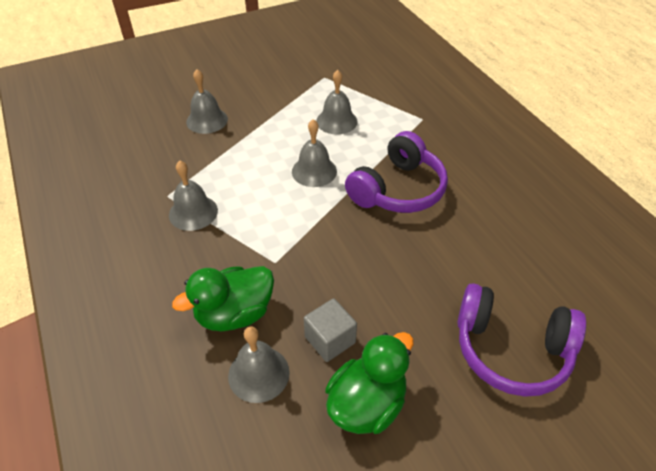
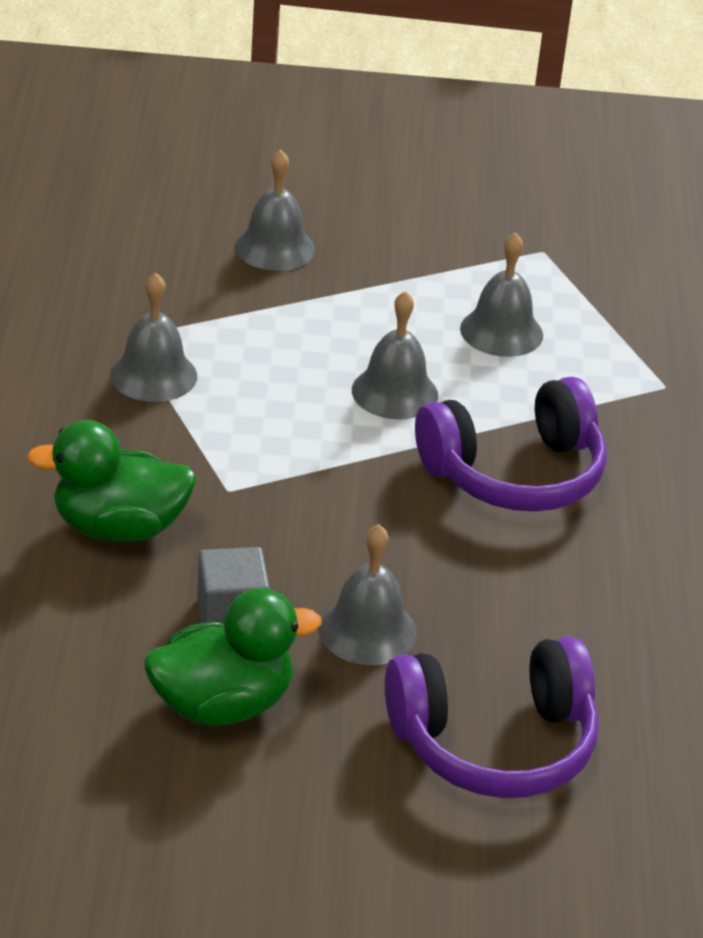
camera: 25 degrees right, 10 degrees down
(258, 374) = (100, 609): grey bell -> grey bell (367, 630)
(511, 349) = (494, 743): purple headphones -> purple headphones turned 60 degrees counterclockwise

